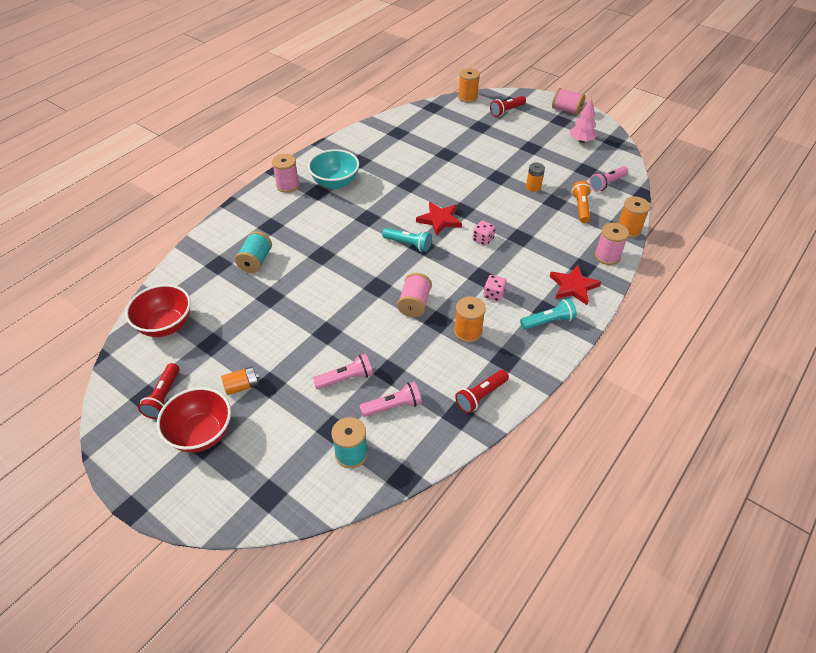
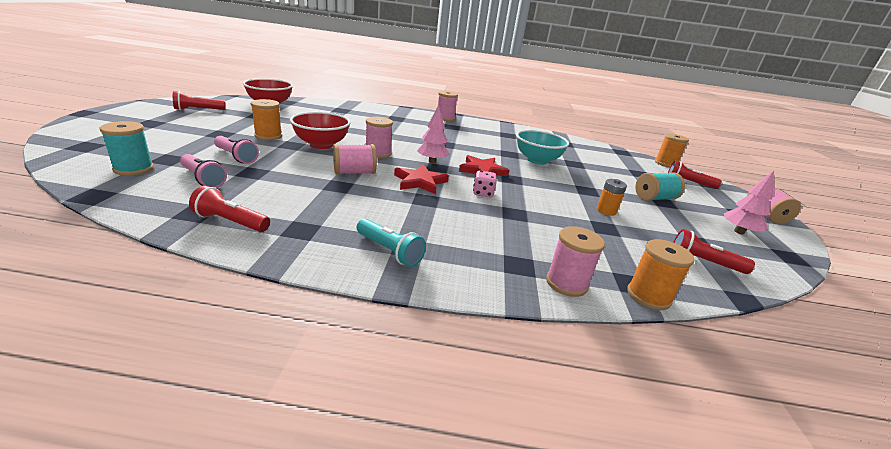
camera: 55 degrees right, 20 degrees down
(201, 433) = (160, 121): red bowl -> red bowl (321, 145)
(242, 386) = (215, 127): orange battery -> none
(256, 261) = (354, 118): turquoise spool -> turquoise spool (654, 198)
(335, 183) = (470, 130): turquoise bowl -> turquoise bowl (537, 160)
(375, 275) = (378, 153): none -> pink spool
(408, 244) = (432, 161): turquoise flashlight -> pink tree
(468, 332) = (333, 202): orange spool -> orange spool (268, 136)
(494, 294) = (404, 209): pink dice -> none
(573, 286) = (473, 262): red star -> red star (420, 182)
(581, 207) = (625, 247): orange flashlight -> none
(607, 183) = (703, 262): pink flashlight -> red flashlight

